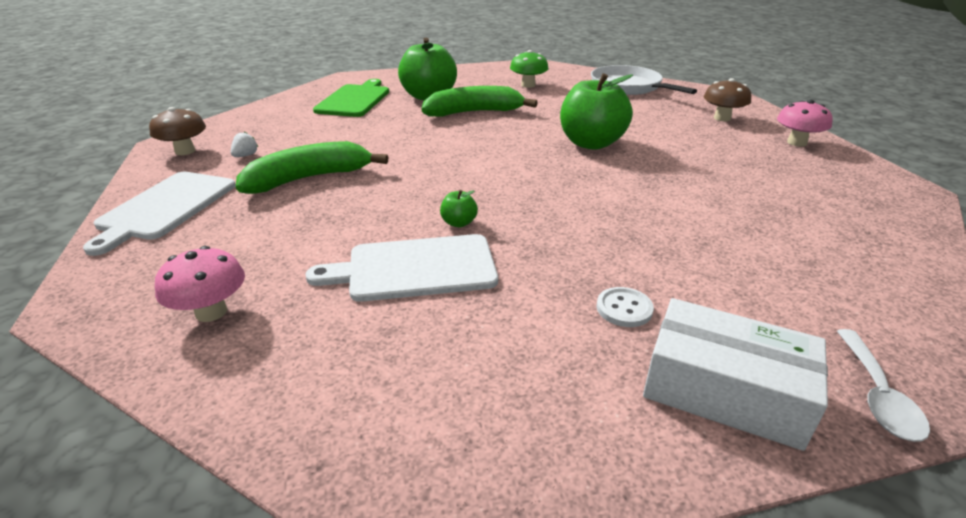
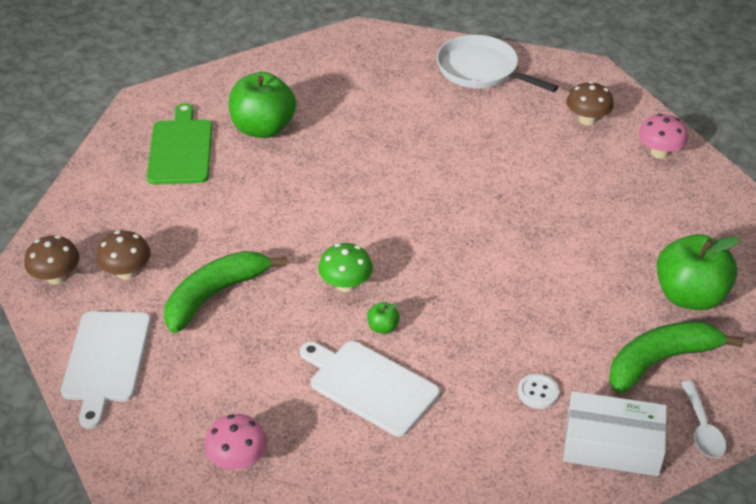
camera: 15 degrees left, 10 degrees up
(245, 156) = (126, 272): white strawberry -> brown mushroom
(415, 268) = (370, 386): white cutting board -> white cutting board turned 60 degrees clockwise
(474, 112) = (327, 152): green banana -> green banana (661, 361)
(528, 85) = (367, 84): green mushroom -> green mushroom (346, 285)
(591, 143) = (466, 188): green apple -> green apple (689, 296)

